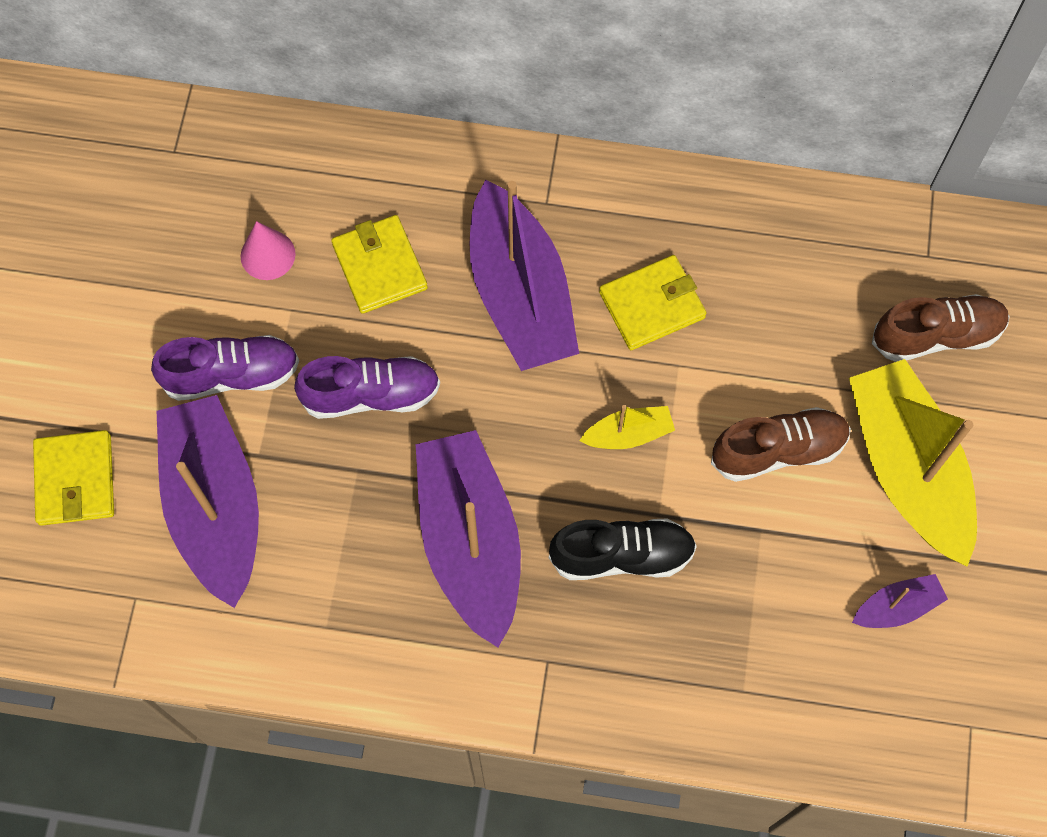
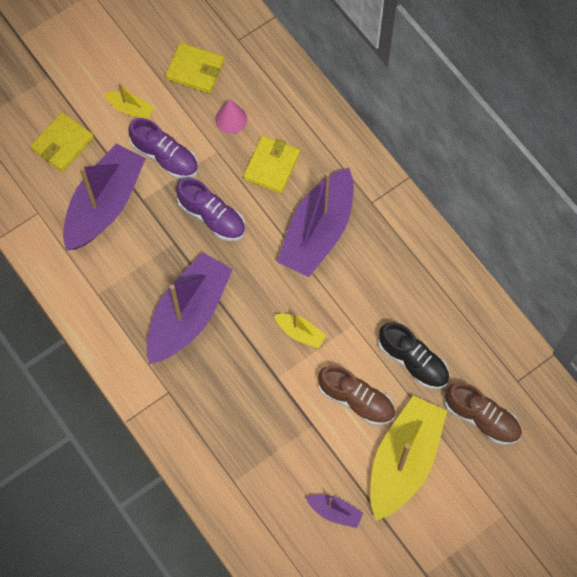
camera: 45 degrees right, 0 degrees up
(121, 356) = (130, 109): none -> yellow boat
(622, 555) = (243, 379): black shoe -> black shoe (413, 361)
(652, 305) = (369, 288): yellow wallet -> yellow wallet (195, 70)

